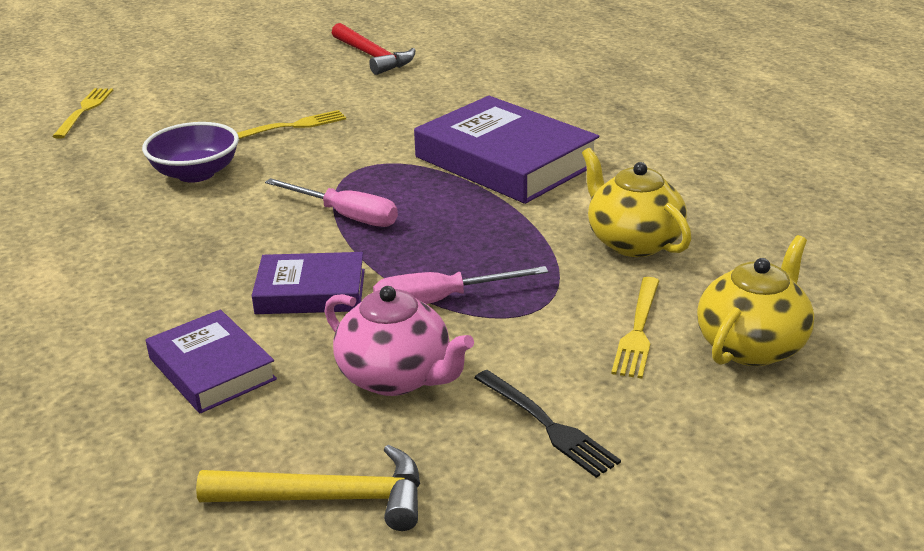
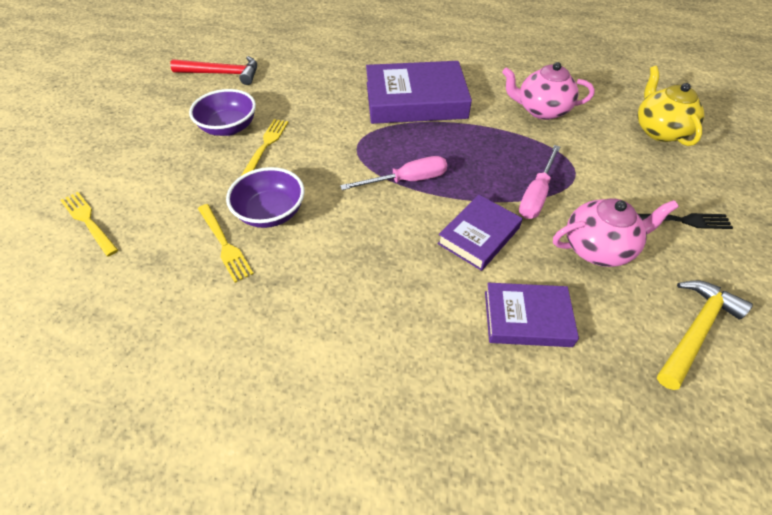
camera: 50 degrees left, 20 degrees up
(292, 99) = (229, 127): none -> purple bowl
(633, 242) = (541, 110): yellow teapot -> pink teapot
(638, 331) = (621, 152): yellow fork -> yellow fork (225, 244)

